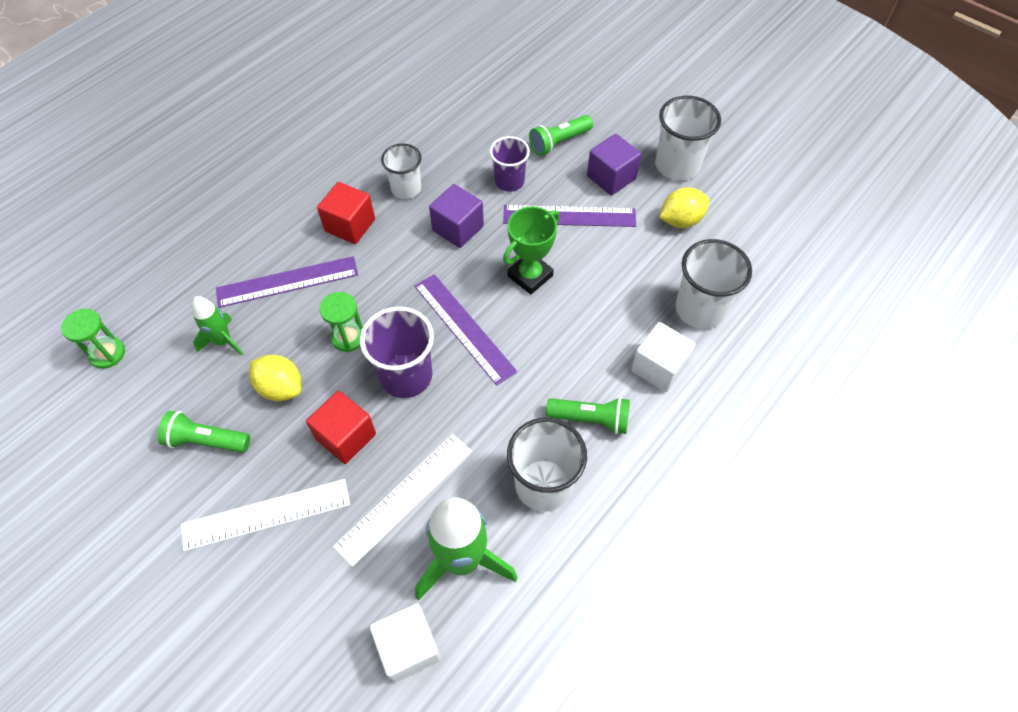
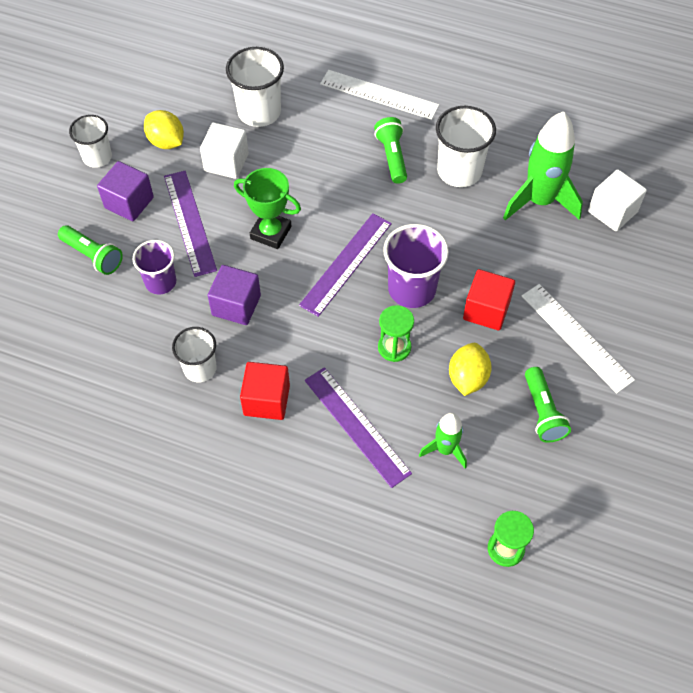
camera: 110 degrees left, 0 degrees up
(404, 497) = (514, 252): white ruler -> white ruler (379, 95)
(658, 367) = (327, 126): white cube -> white cube (226, 162)
(677, 165) = (97, 157): white cup -> white cup, size x0.66

